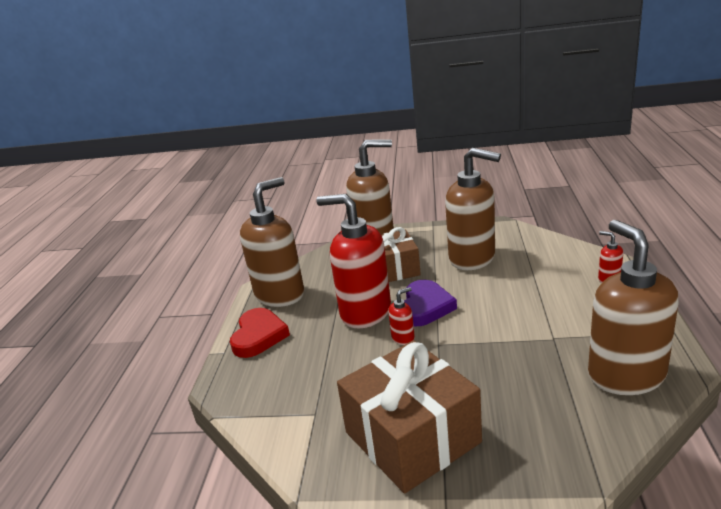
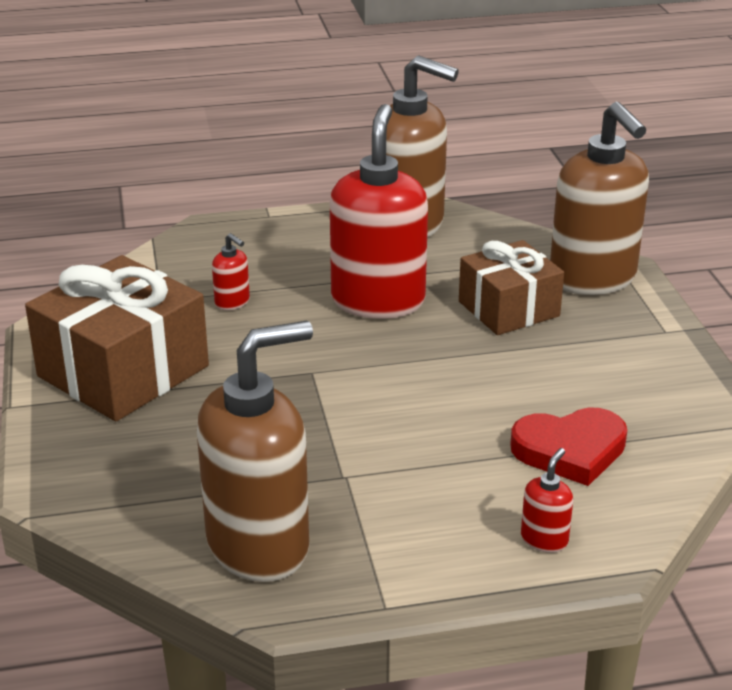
camera: 70 degrees right, 5 degrees up
(259, 336) = (306, 231): red heart -> red heart (570, 450)
(403, 338) = (320, 341): red soap dispenser -> red soap dispenser (232, 302)
(425, 307) = (403, 350): purple heart -> none
(472, 258) = (571, 382): brown soap dispenser -> none

